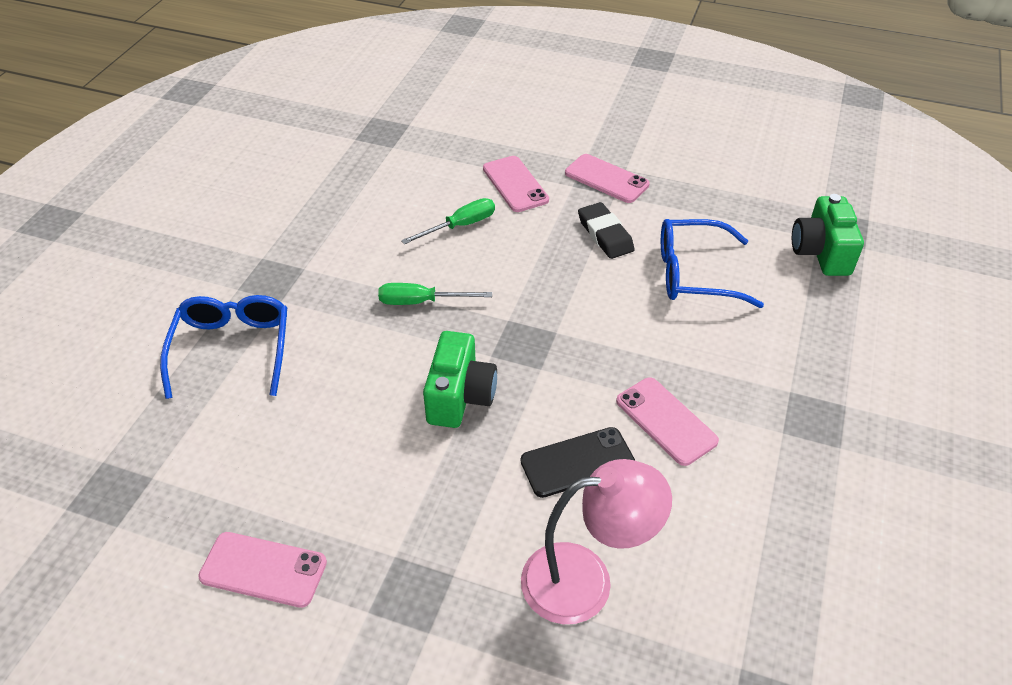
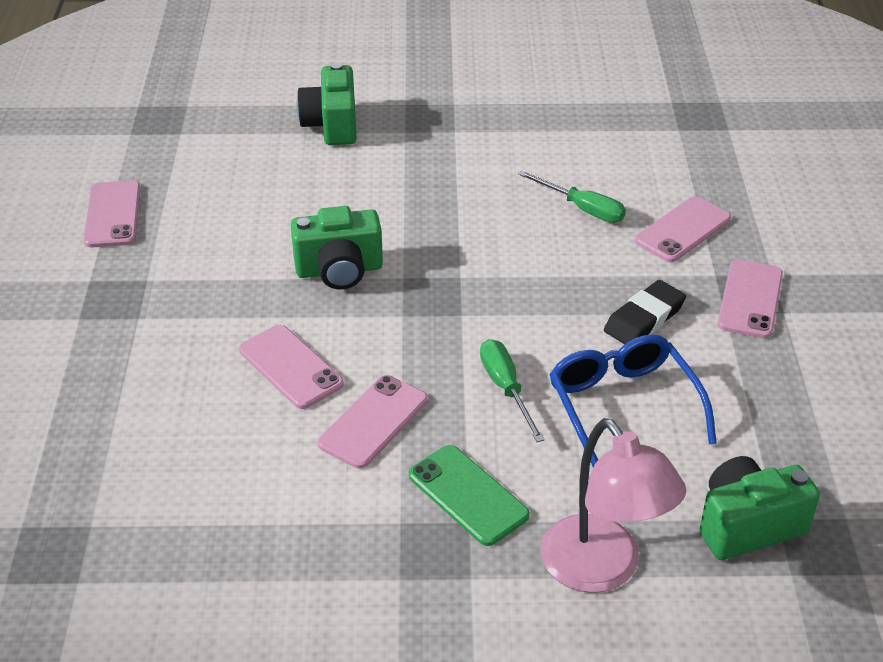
camera: 70 degrees right, 5 degrees down
(232, 349) = (332, 125): blue glasses -> green camera
(421, 302) = (452, 213): green screwdriver -> green screwdriver (506, 388)
(577, 462) = (291, 367): black phone -> pink phone
(585, 580) = (156, 400): pink lamp -> pink lamp (602, 570)
(763, 384) = (468, 495): none -> green phone

